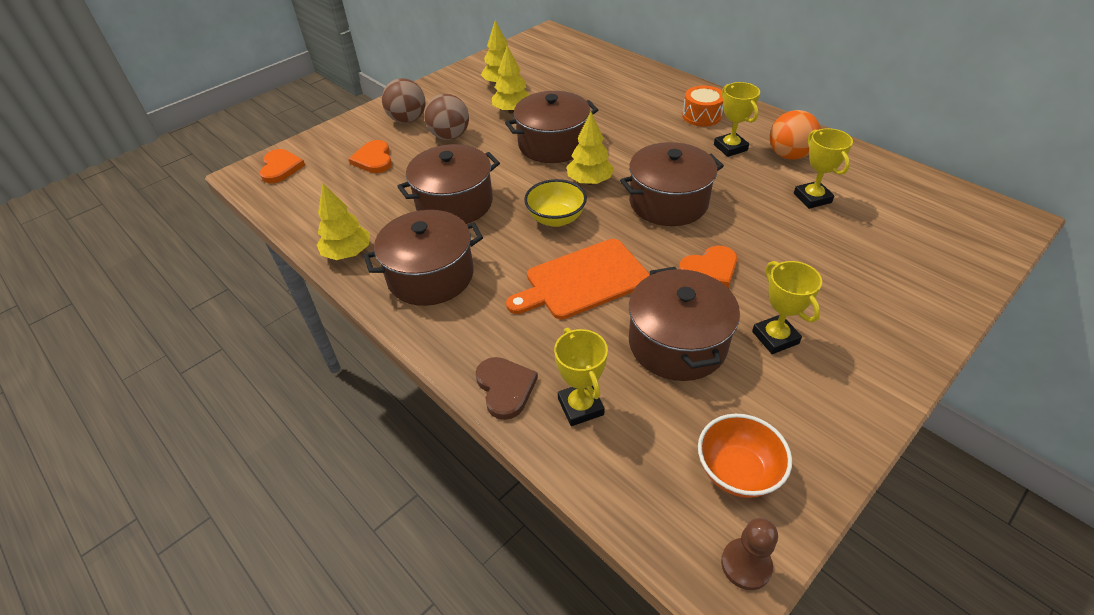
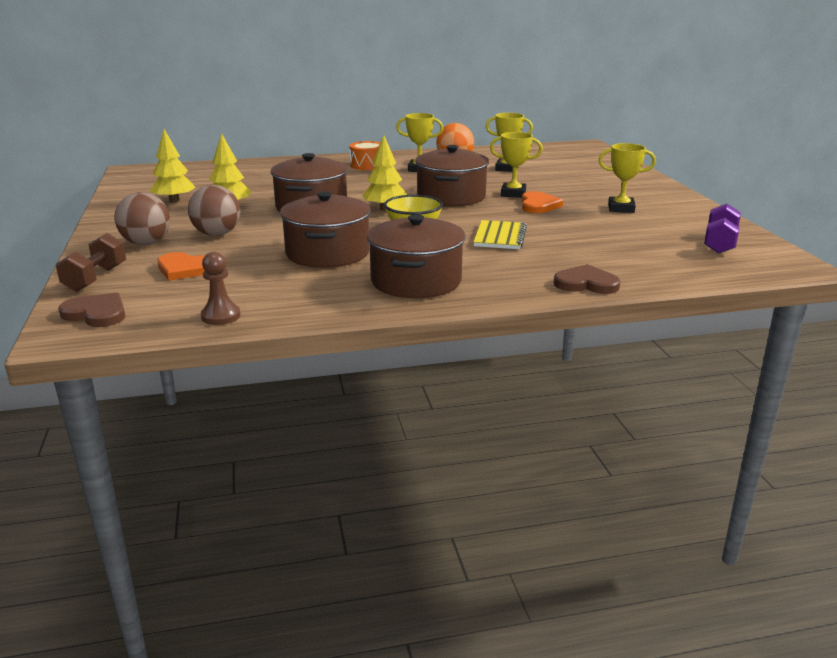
camera: 60 degrees left, 20 degrees down
(281, 168) = (96, 313): orange heart -> brown heart
(333, 137) = (95, 278): none -> brown dumbbell
(348, 253) = (325, 307): yellow tree -> none
(580, 406) = (629, 266): yellow trophy -> yellow trophy (513, 194)
(582, 280) = (499, 237): orange cutting board -> yellow notebook
(677, 343) = (598, 229): brown pot -> none
(737, 471) = (719, 243): orange bowl -> purple dumbbell
(746, 565) = (787, 259): brown pawn -> brown pawn (221, 316)

